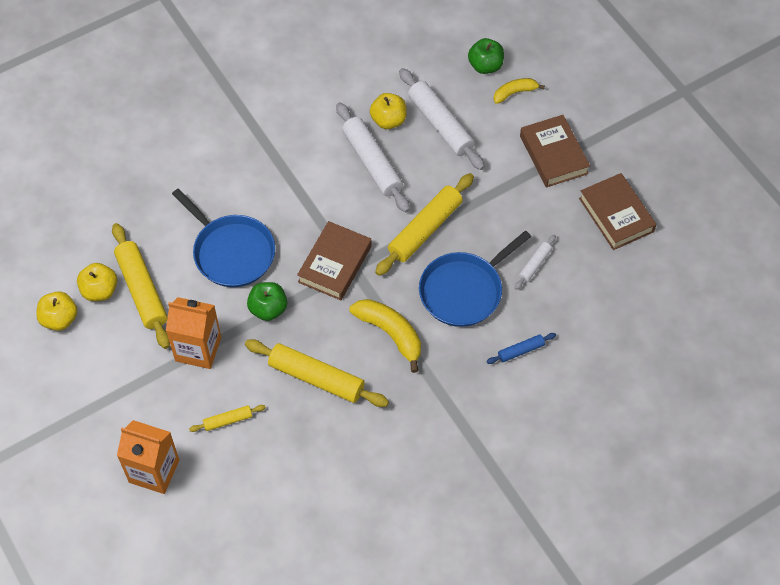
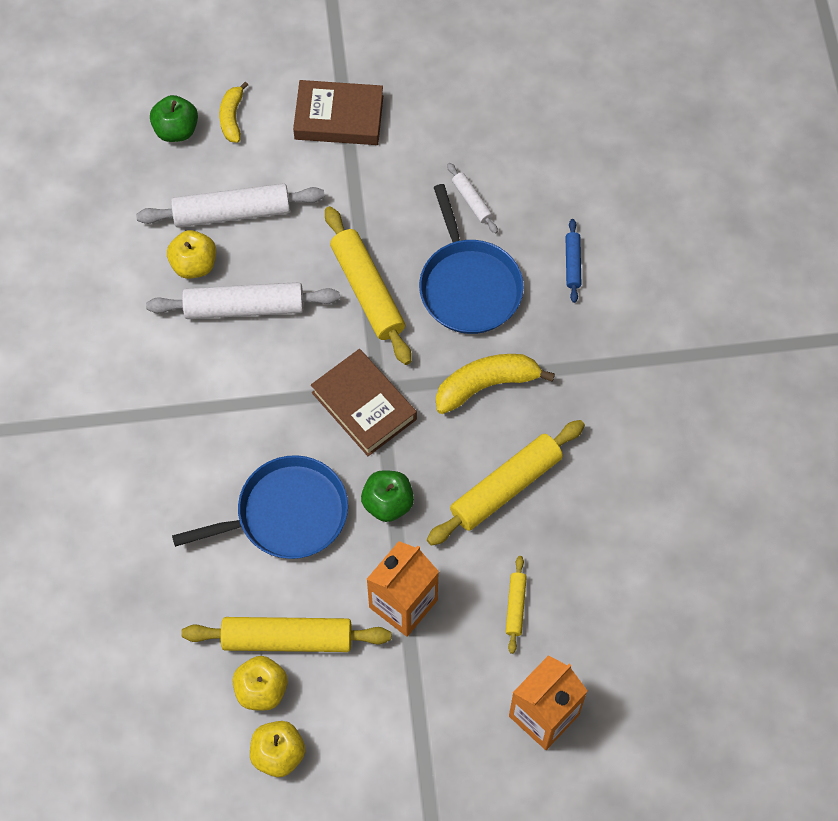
camera: 65 degrees left, 5 degrees up
(616, 215) = (450, 94): brown book -> none

